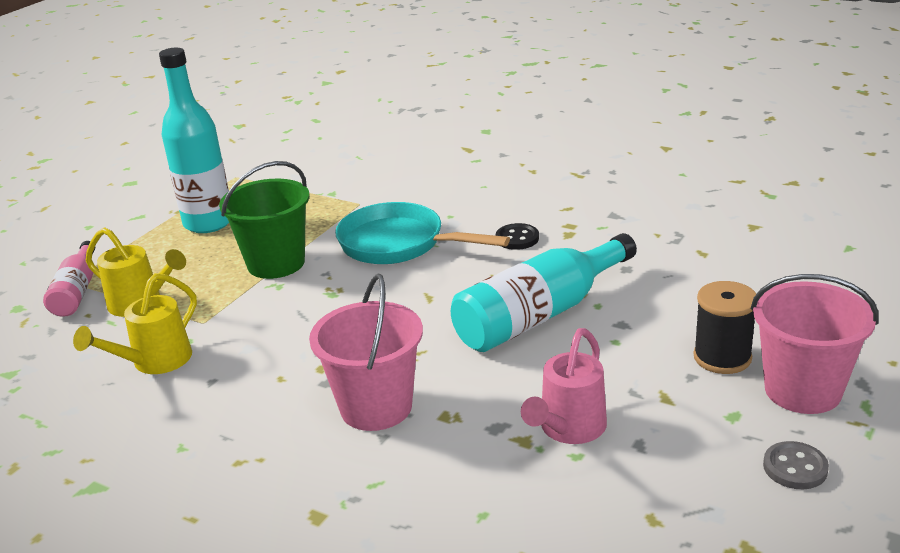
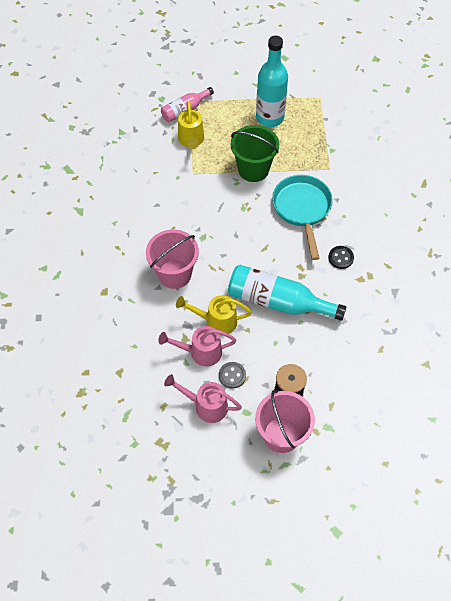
camera: 55 degrees right, 30 degrees up
(155, 362) = (157, 176): yellow watering can -> yellow watering can (216, 321)
(689, 460) = (206, 405): none -> pink watering can
(795, 467) = (223, 448): grey button -> grey button (232, 375)

